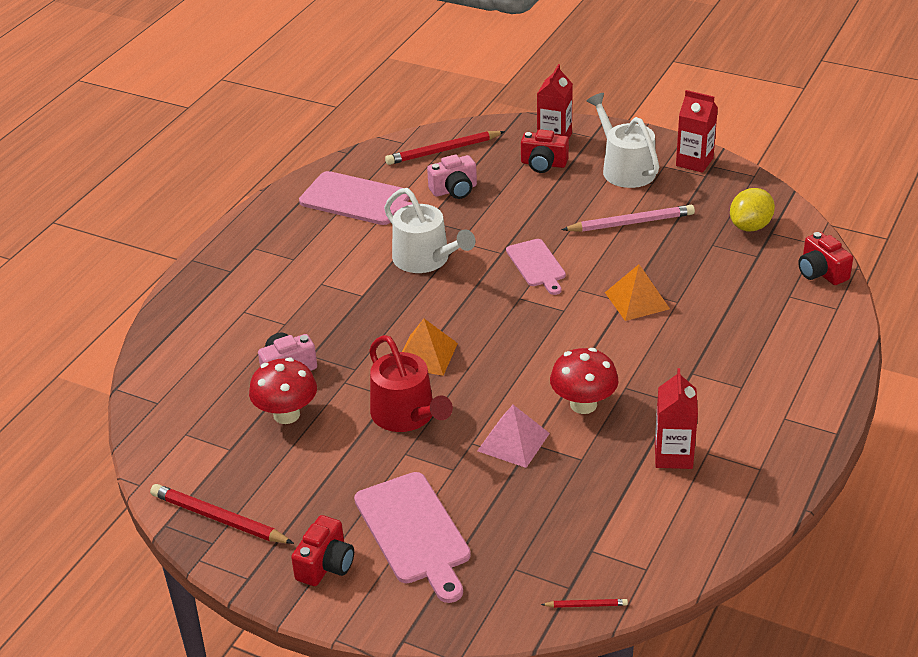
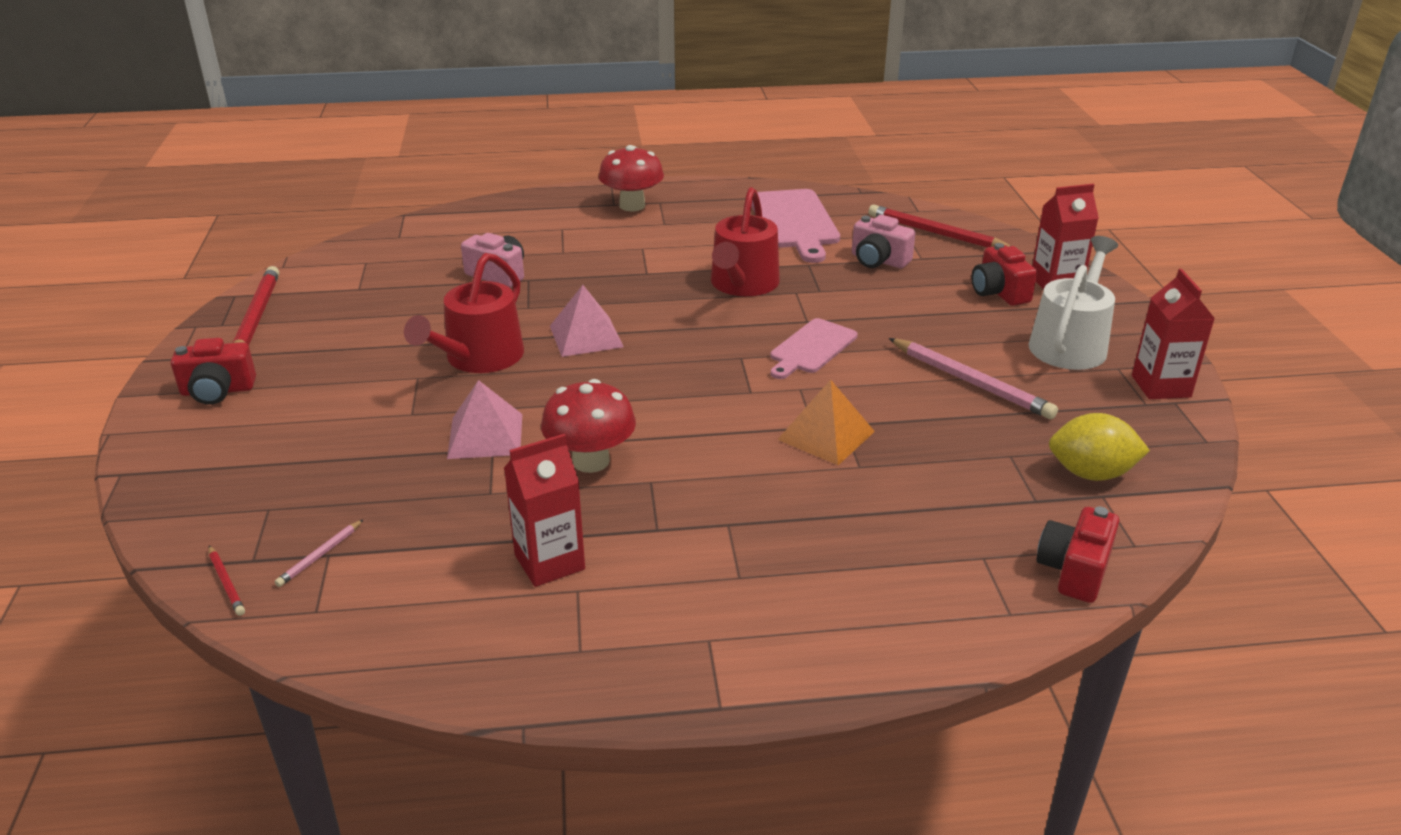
camera: 55 degrees right, 5 degrees down
(286, 414) = (429, 297): red mushroom -> red mushroom (632, 206)
(414, 532) = (294, 424): pink cutting board -> none
(426, 259) = (742, 284): white watering can -> red watering can
(426, 355) = (586, 336): orange pyramid -> pink pyramid
(590, 554) = (319, 555): none -> pink pencil

